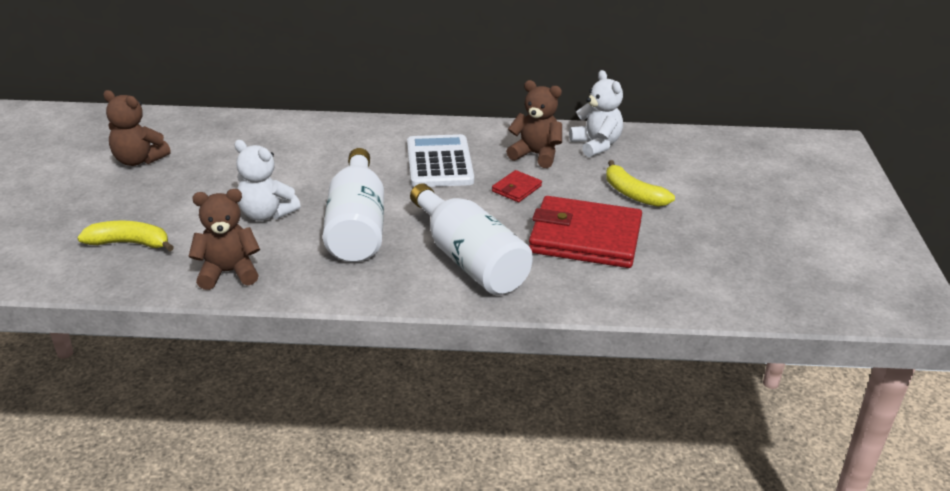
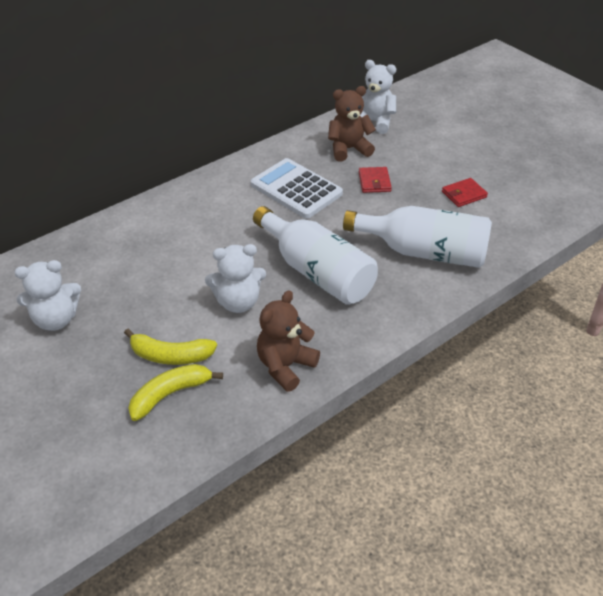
camera: 40 degrees left, 10 degrees up
(139, 160) = (56, 319): brown teddy bear -> white teddy bear
(585, 238) = (464, 194): red wallet -> red wallet, size x0.43
(633, 194) = (445, 147): yellow banana -> yellow banana (170, 356)

